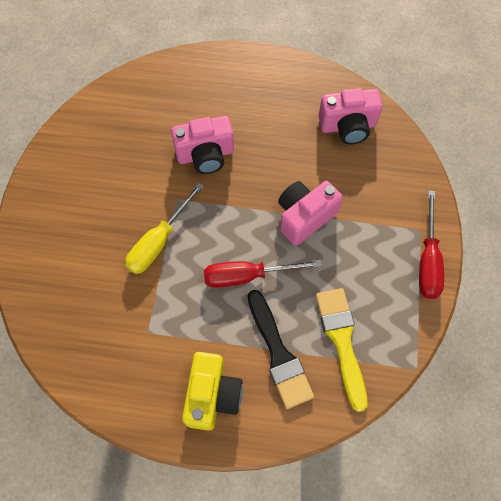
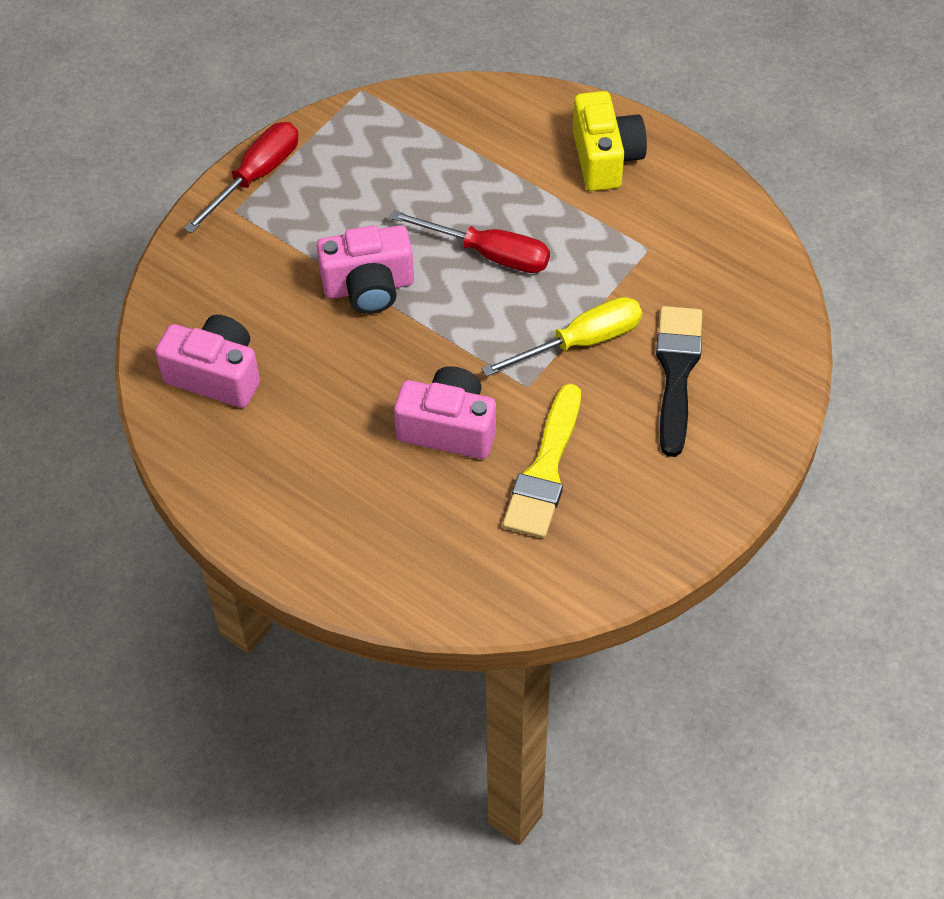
camera: 150 degrees left, 10 degrees down
(212, 395) = (605, 158): yellow camera -> yellow camera turned 135 degrees clockwise
(278, 354) = (505, 163): black brush -> black brush (676, 372)
(341, 341) = (423, 145): yellow brush -> yellow brush (545, 470)

